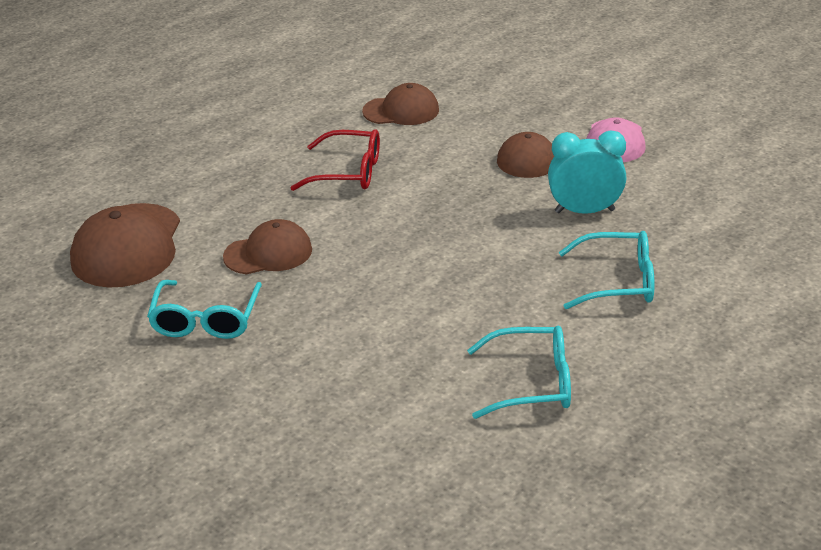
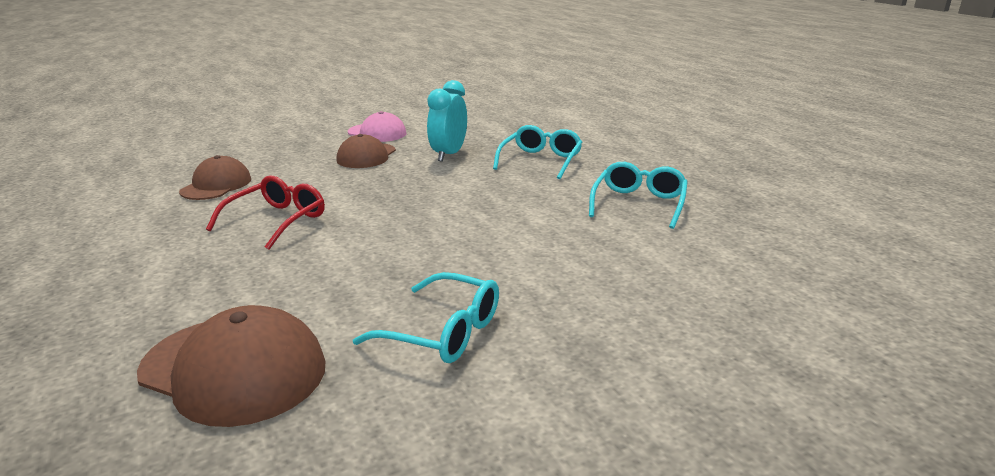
camera: 70 degrees left, 10 degrees down
(268, 253) = (360, 278): brown cap -> none

